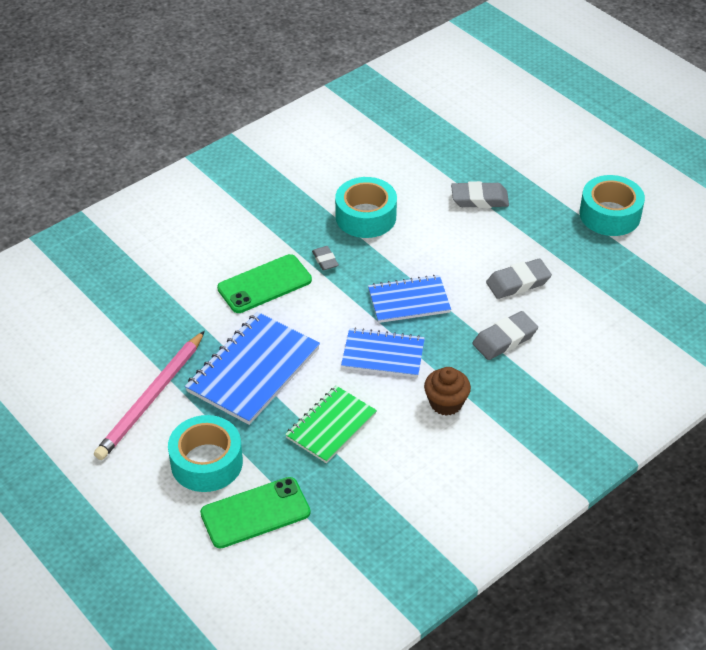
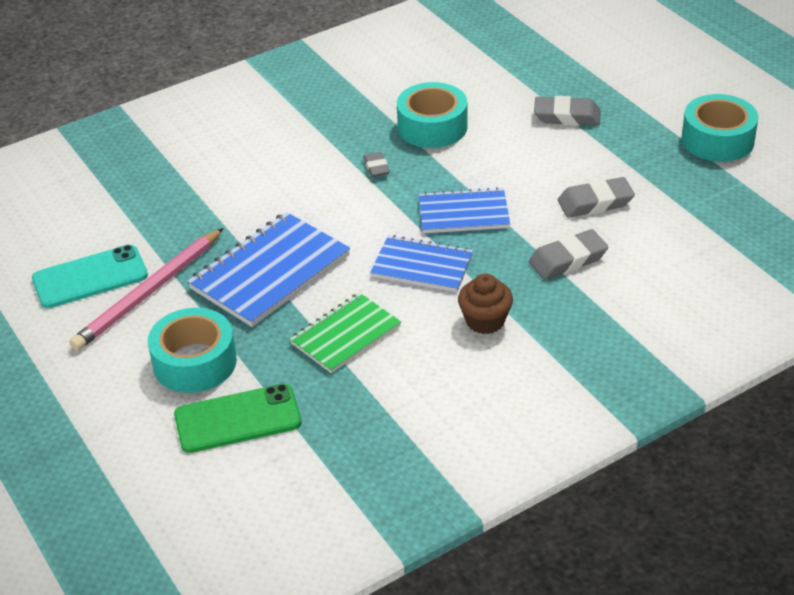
camera: 10 degrees right, 5 degrees down
(95, 387) = (90, 277): none -> turquoise phone
(264, 284) = (303, 187): green phone -> none

